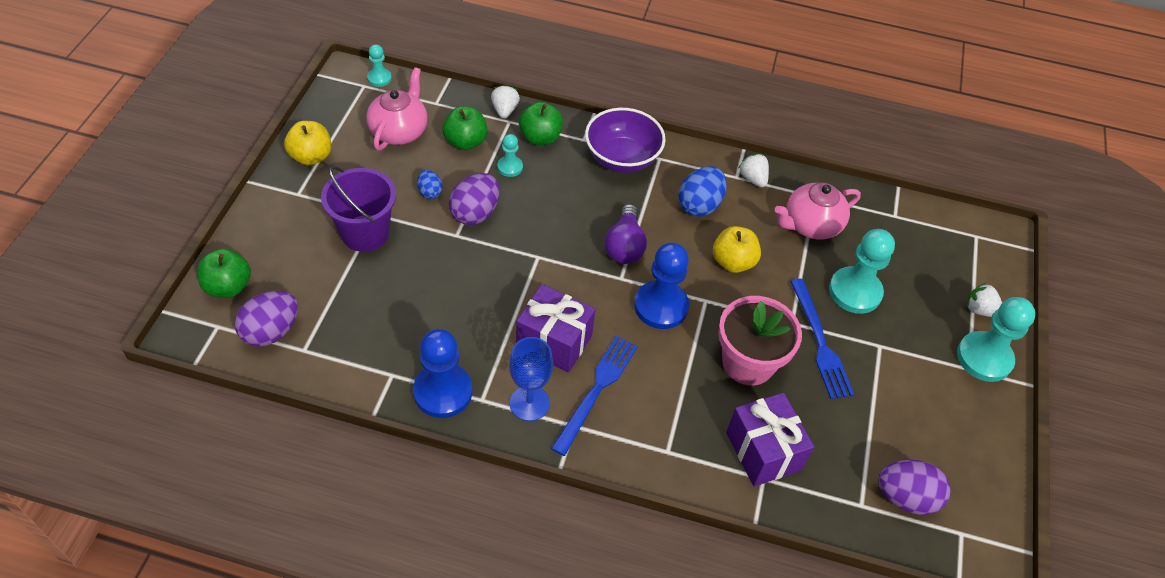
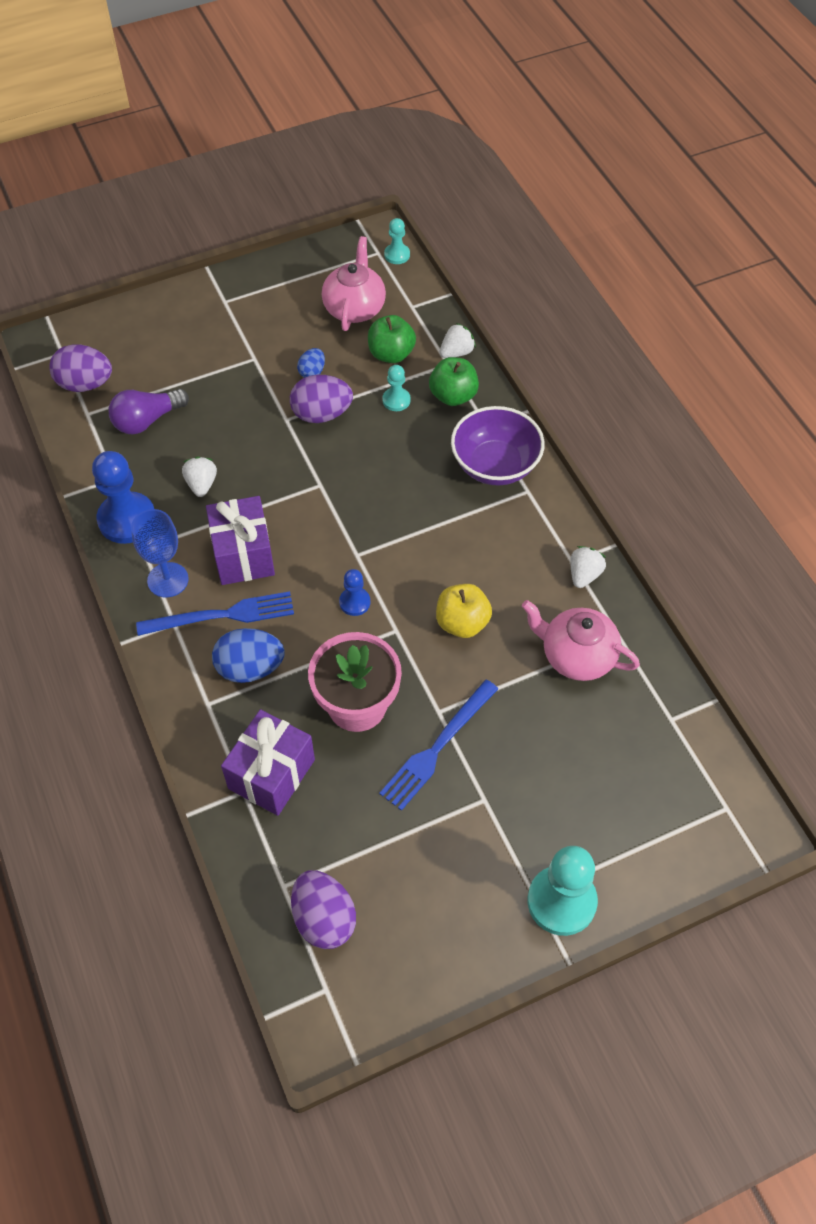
camera: 55 degrees right, 5 degrees up
(228, 286) = (101, 332): green apple -> none
(311, 156) = (269, 280): yellow apple -> none
(365, 233) = (229, 366): purple bucket -> none
(399, 131) = (354, 308): pink teapot -> pink teapot turned 60 degrees counterclockwise
(624, 246) = (395, 533): purple light bulb -> purple light bulb (147, 420)
(661, 306) = (354, 602): blue pawn -> blue pawn, size x0.52
(699, 205) = (503, 556): blue egg -> blue egg (250, 668)
(855, 292) = (530, 741): turquoise pawn -> none
(980, 310) = (623, 864): white strawberry -> white strawberry (201, 484)

